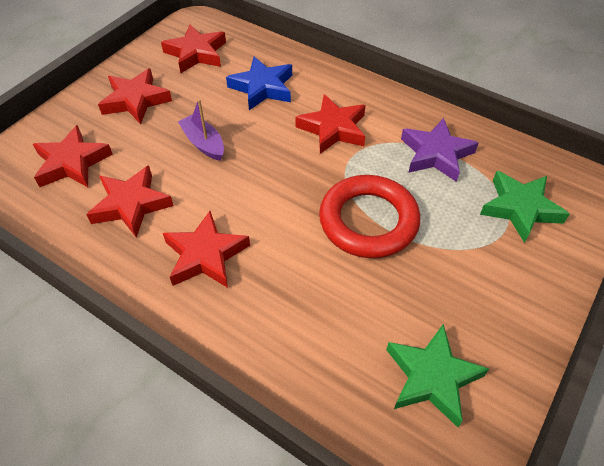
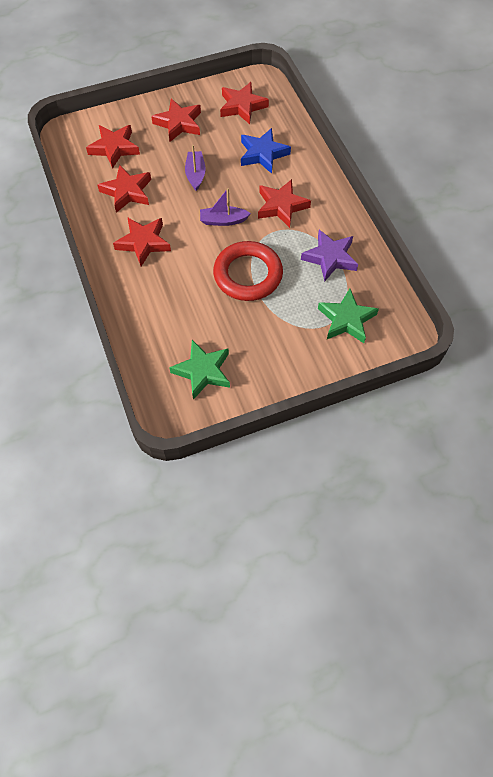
camera: 35 degrees right, 10 degrees up
(282, 176) = (223, 220): none -> purple boat

